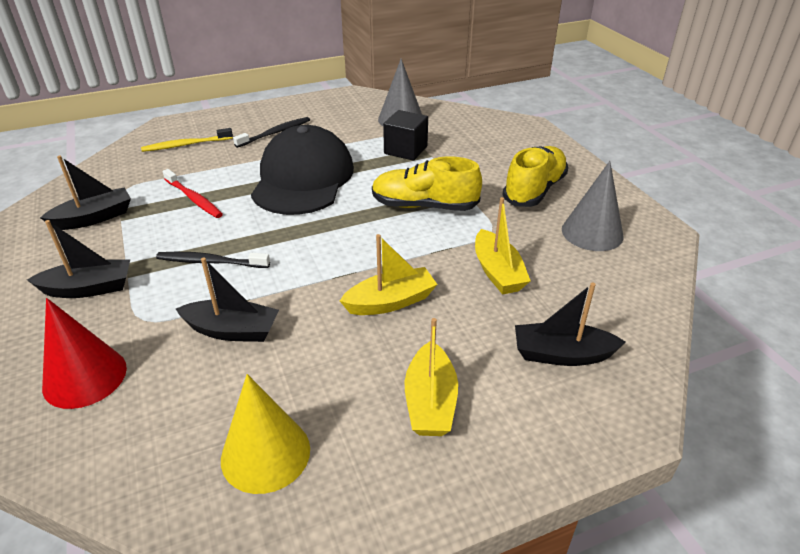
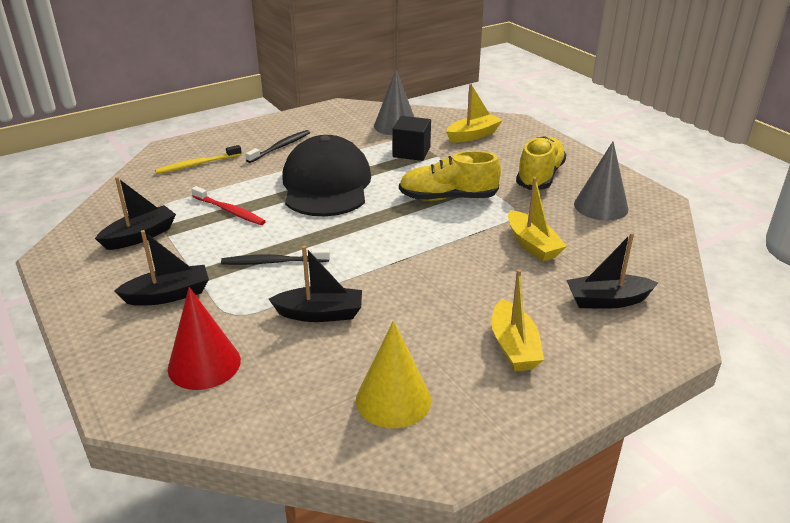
camera: 10 degrees left, 5 degrees down
(390, 302) = (450, 277): yellow boat -> yellow boat (473, 135)

